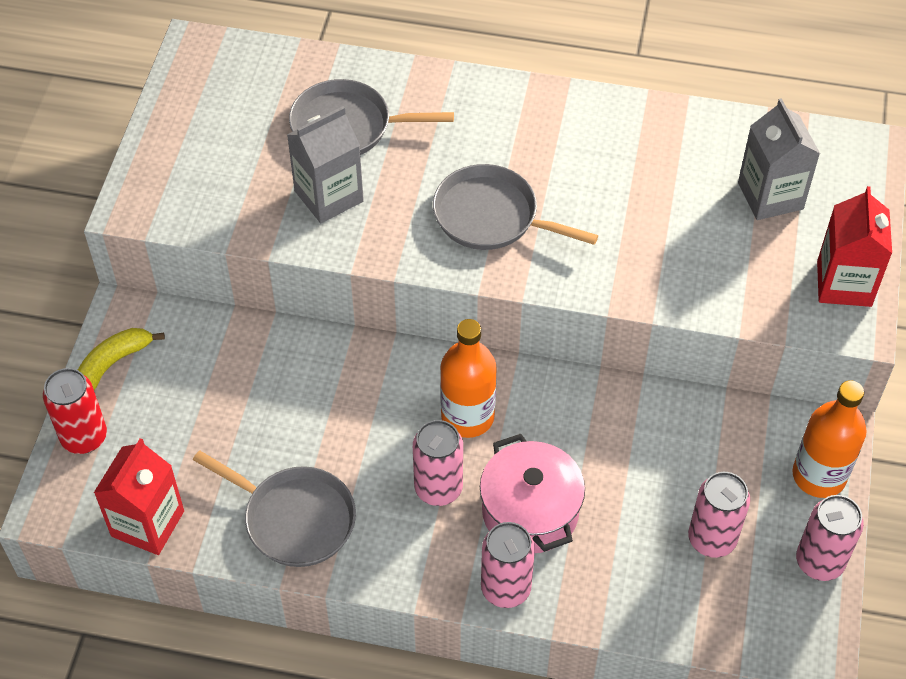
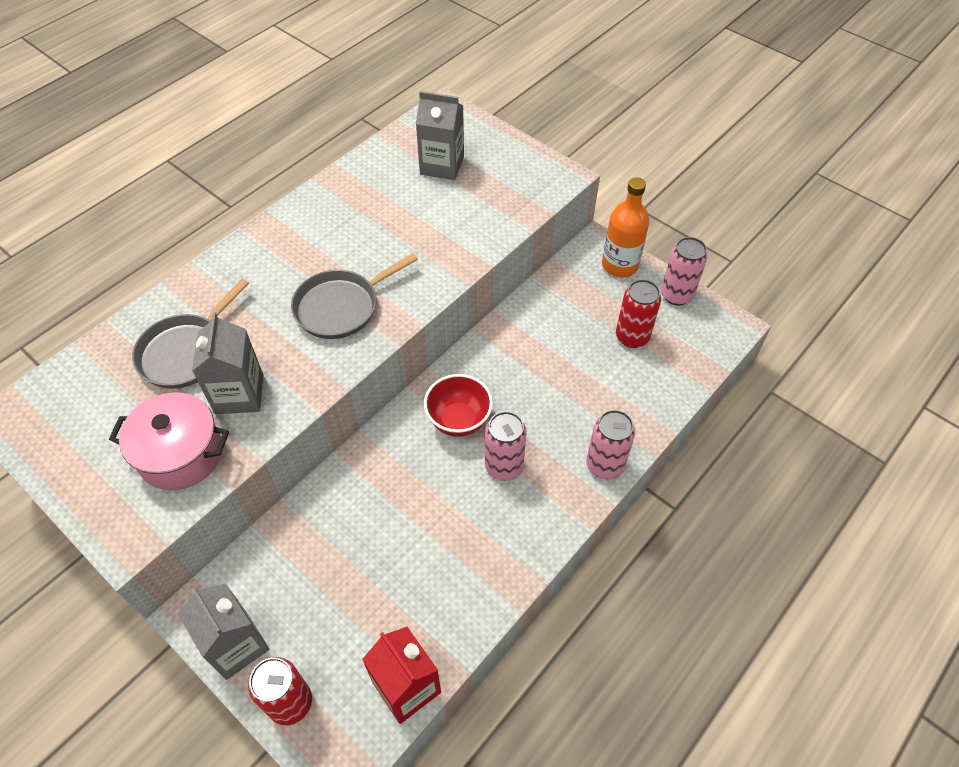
camera: 60 degrees left, 0 degrees up
(112, 364) = (236, 645): yellow banana -> grey carton
(294, 518) = (470, 573): grey pan -> none
(467, 416) = (459, 420): orange bottle -> red bowl
(530, 512) = (555, 422): pink pot -> pink pot (181, 454)
(712, 539) = (632, 337): pink can -> red can
(844, 283) = (530, 167): red carton -> none

